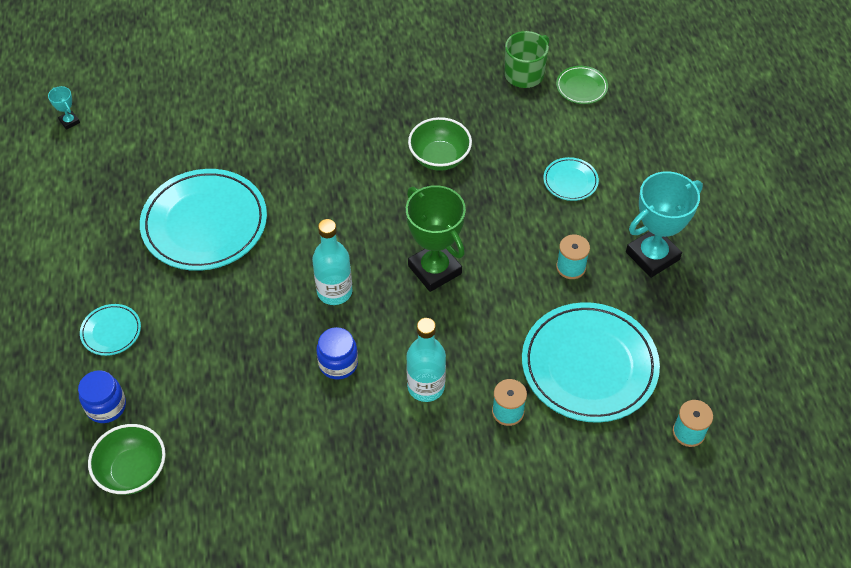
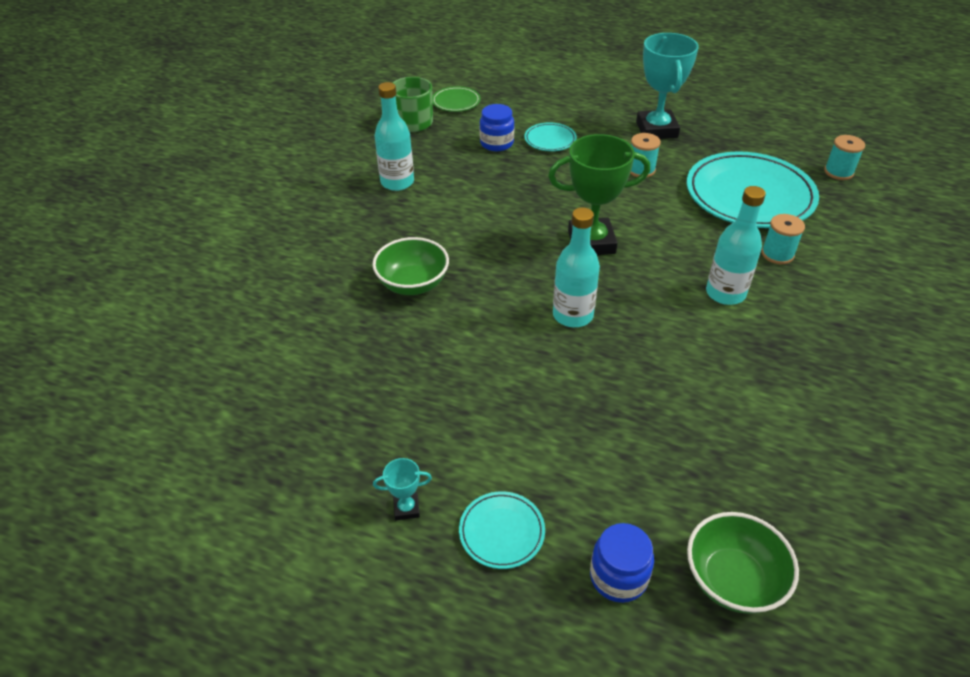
camera: 60 degrees left, 10 degrees down
(69, 121) = (120, 464): turquoise trophy -> turquoise trophy (406, 508)
(205, 223) = (403, 385): turquoise plate -> none
(338, 363) = (666, 343): blue jar -> blue jar (496, 143)
(428, 107) = (397, 182): none -> turquoise bottle
(439, 157) = (462, 196): green bowl -> green bowl (413, 284)

